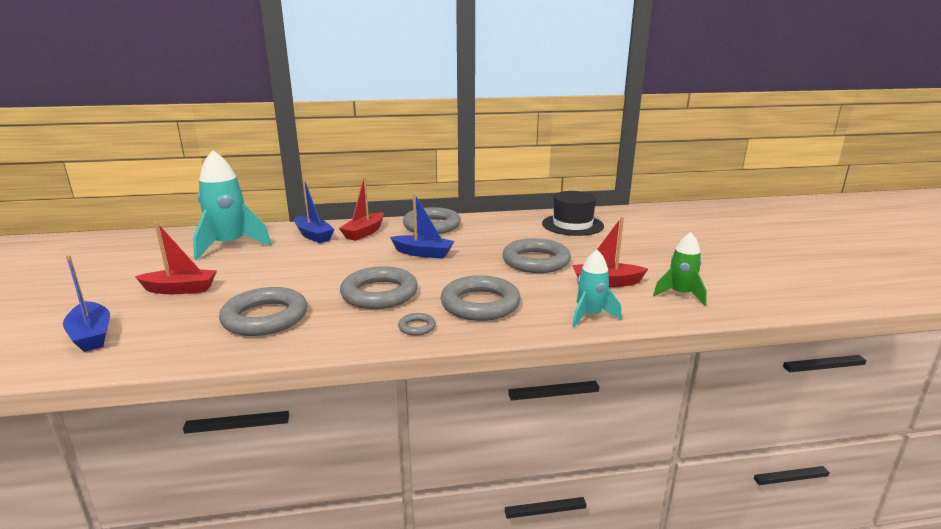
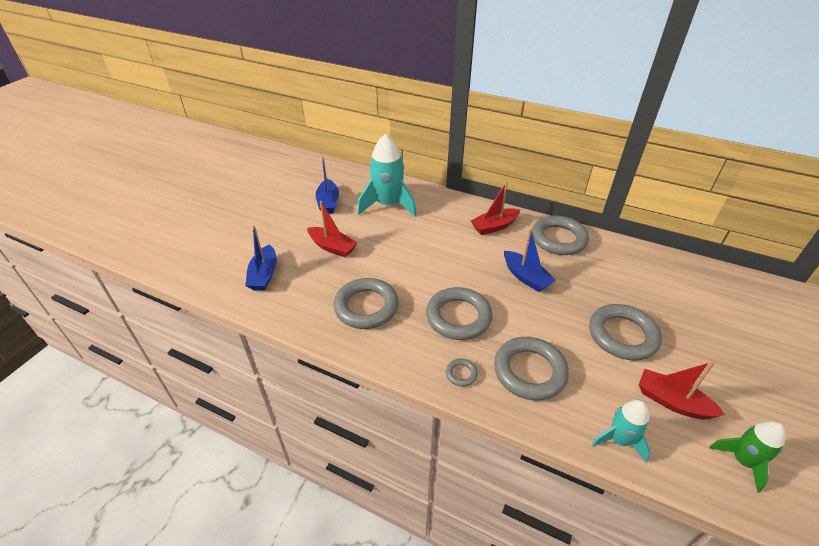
camera: 35 degrees right, 20 degrees up
(313, 236) = (453, 215): blue boat -> blue boat (328, 202)
(572, 225) = (704, 293): black hat -> none

